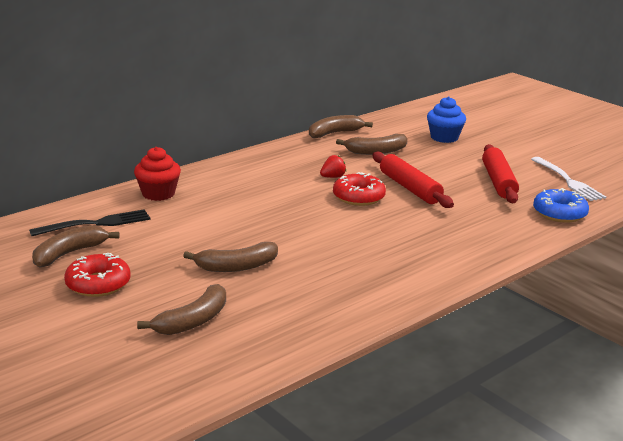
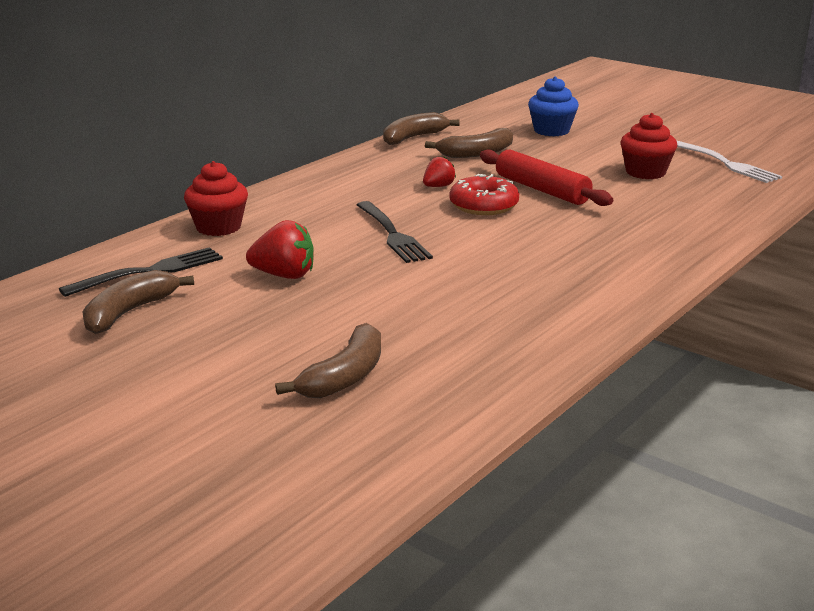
camera: 10 degrees left, 0 degrees up
(98, 284) = (189, 346): red donut -> none
(187, 237) = (284, 275): none -> red strawberry
(236, 266) = (369, 303): brown banana -> none
(279, 213) = (392, 234): none -> black fork
(498, 182) = (645, 172): red rolling pin -> red cupcake
(559, 213) = (738, 200): blue donut -> none

